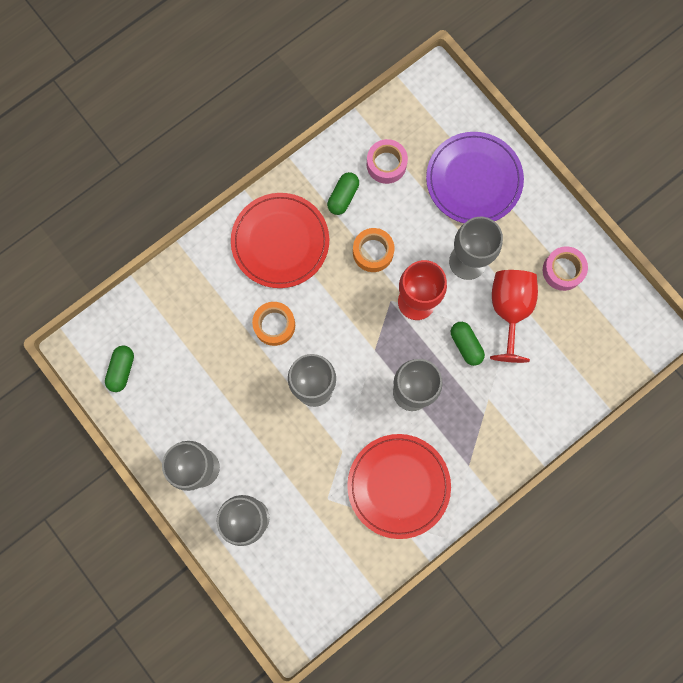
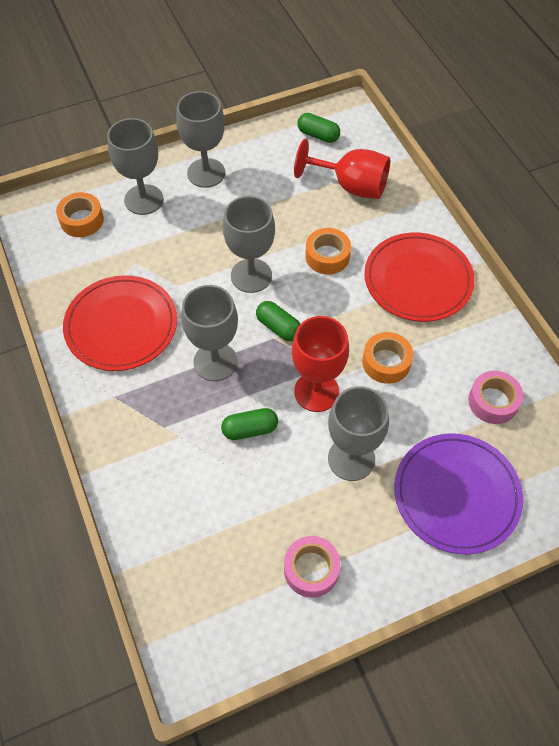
camera: 105 degrees right, 20 degrees down
(290, 570) = (82, 220): none -> orange tape
(343, 197) = (459, 348): green capsule -> green capsule (278, 327)
(509, 310) = (278, 489): red goblet -> red goblet (351, 186)

